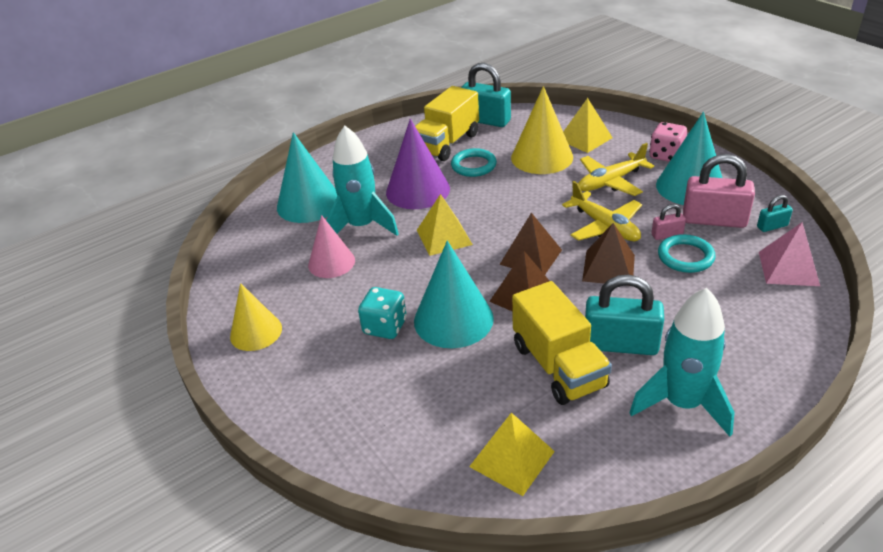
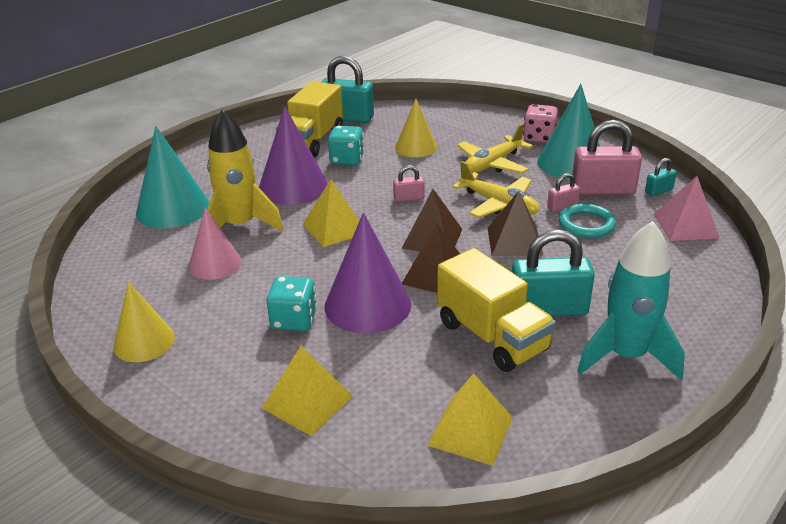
camera: 15 degrees left, 5 degrees down
(362, 226) = (240, 226): turquoise rocket -> yellow rocket
(453, 319) = (367, 305): turquoise cone -> purple cone
(473, 165) = (347, 159): turquoise ring -> turquoise dice
(520, 212) = (408, 198): none -> pink padlock
(542, 157) = (416, 147): yellow cone -> yellow cone, size x0.66
(585, 138) = (454, 128): yellow pyramid -> yellow pyramid (307, 402)

